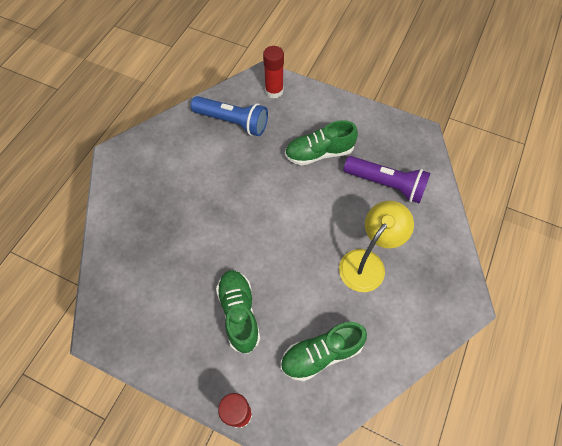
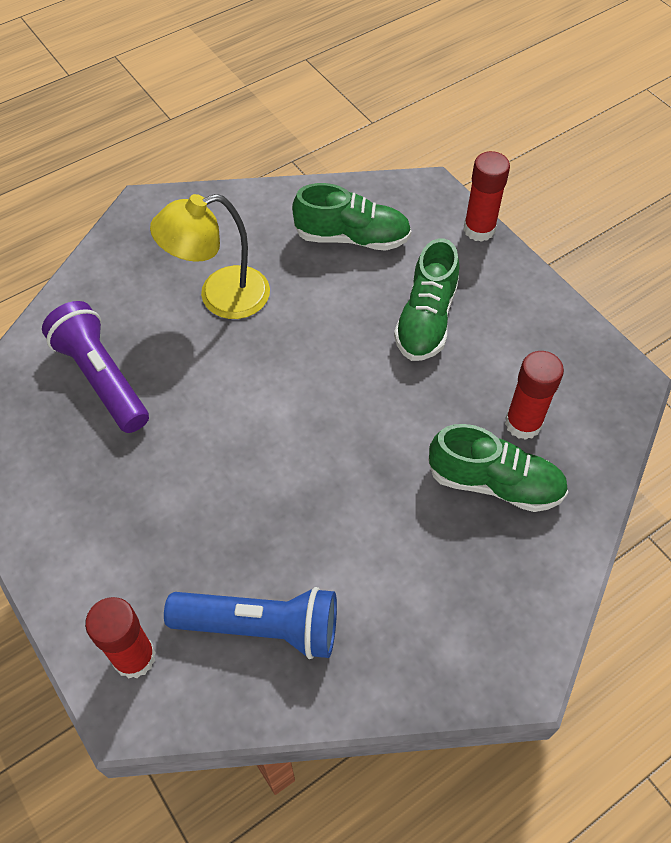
camera: 150 degrees left, 5 degrees down
(153, 272) = (523, 423): none -> red glue stick
(232, 122) = (260, 627): blue flashlight -> blue flashlight turned 135 degrees clockwise
(319, 153) = (156, 480): green shoe -> green shoe (495, 483)

